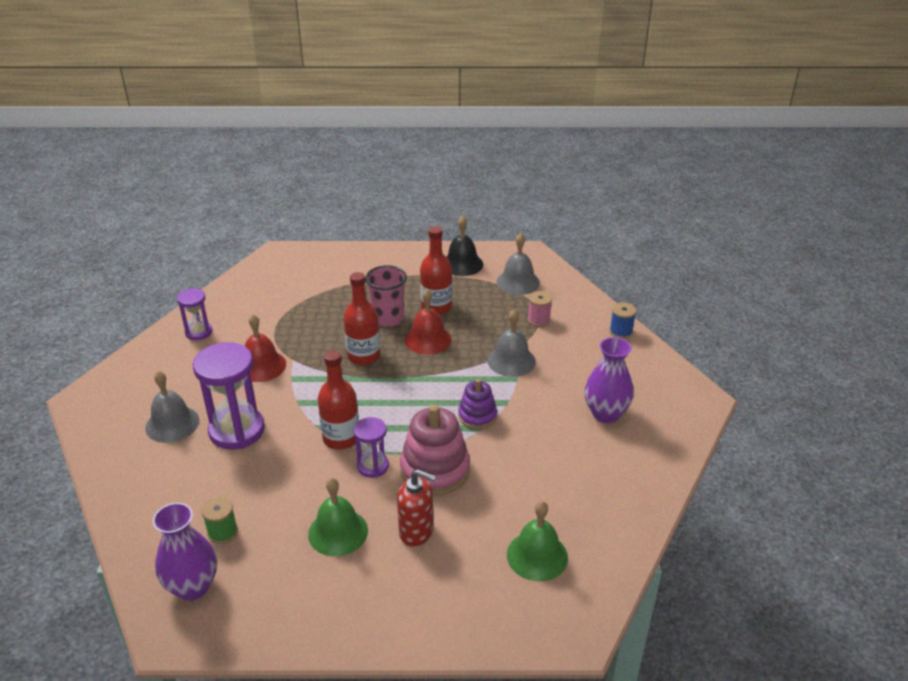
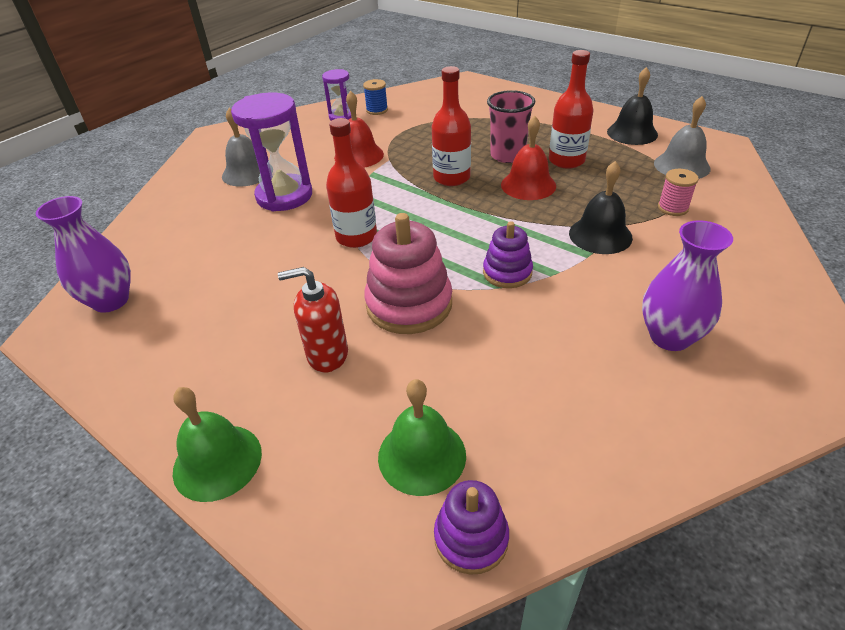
camera: 40 degrees right, 5 degrees up
(222, 532) = (181, 269): green spool -> none
(338, 532) = (261, 316): green bell -> green bell (217, 461)
(373, 466) = (356, 273): purple hourglass -> none
(416, 532) = (327, 355): red soap dispenser -> red soap dispenser turned 120 degrees clockwise
(511, 361) = (600, 235): grey bell -> black bell
(601, 580) = (471, 538): none -> purple stacking toy
(621, 332) = (775, 256): blue spool -> blue spool (377, 110)

